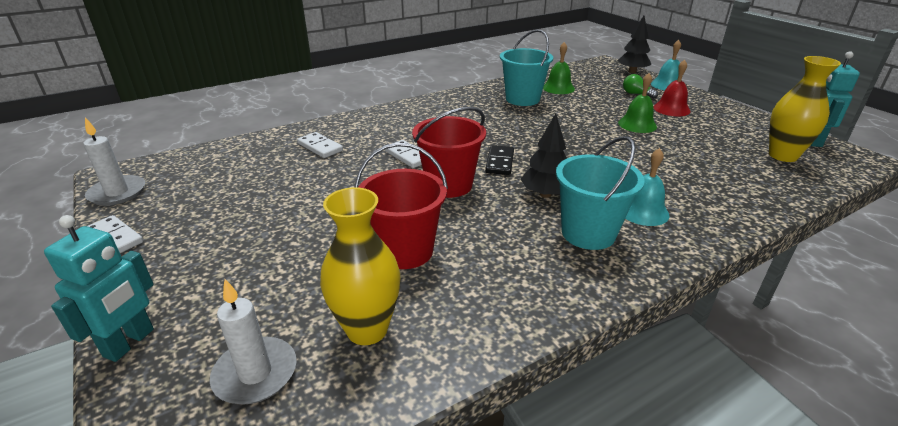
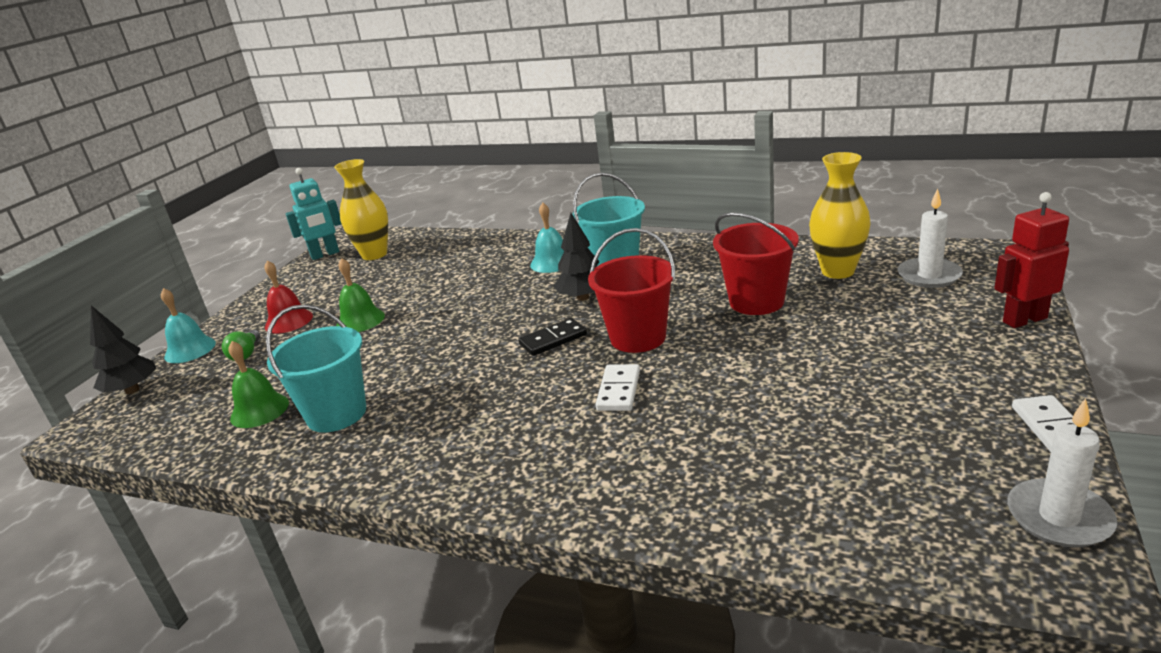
camera: 125 degrees left, 5 degrees down
(129, 343) = (1024, 320): turquoise robot -> red robot
(320, 147) = (697, 463): white domino -> none

